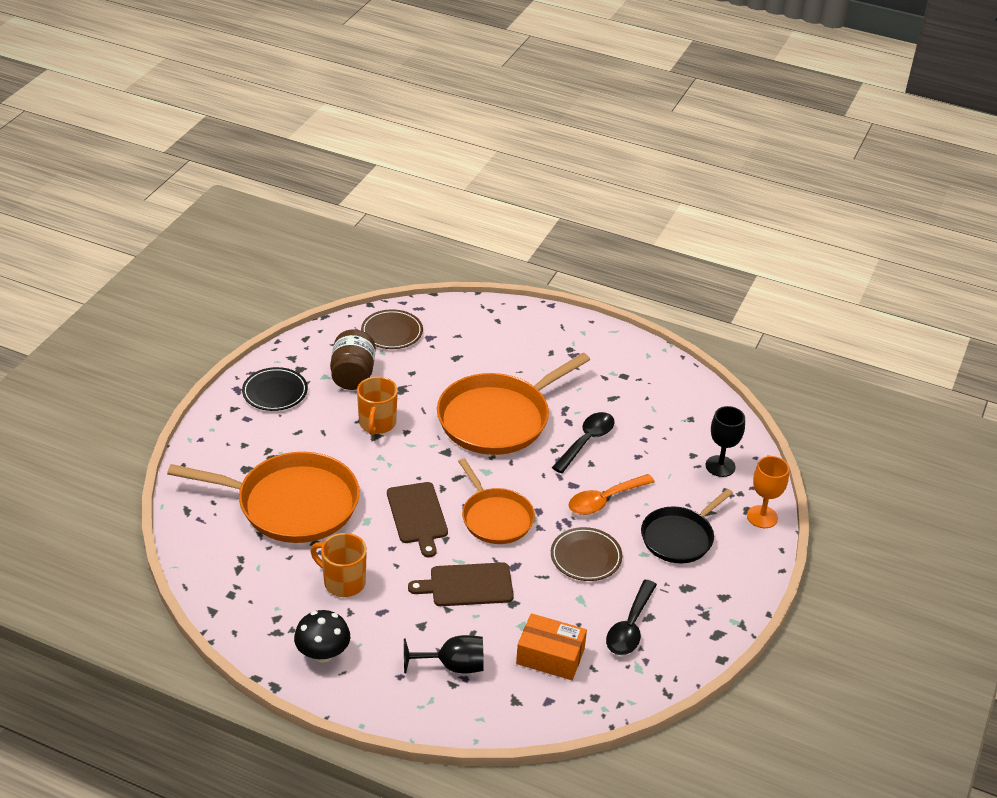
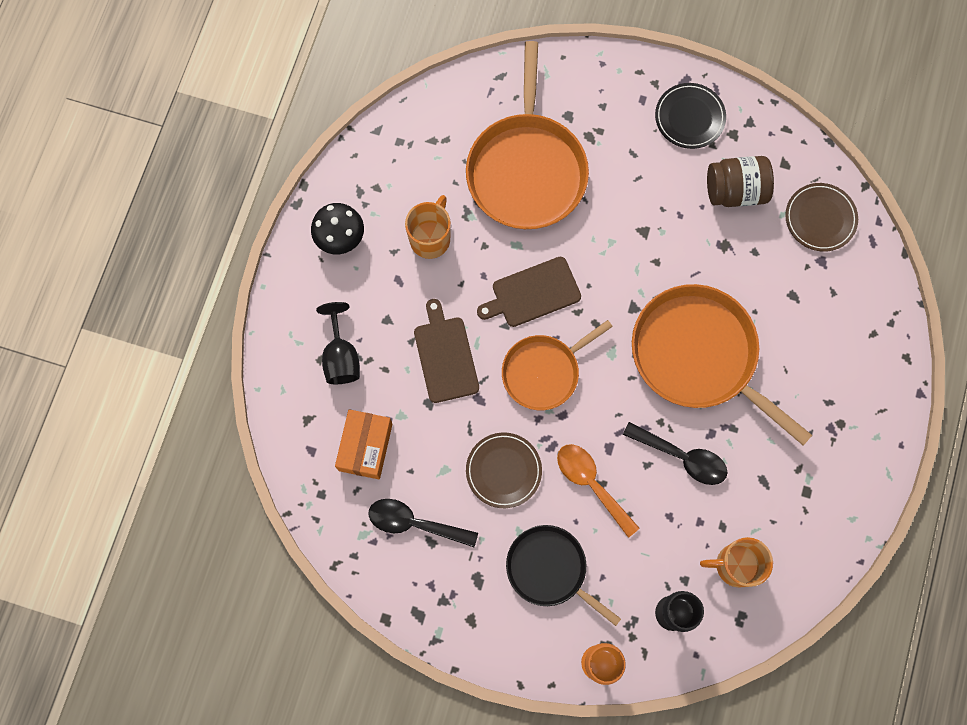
camera: 85 degrees right, 35 degrees up
(377, 424) = (662, 230): orange mug -> orange mug (735, 565)

